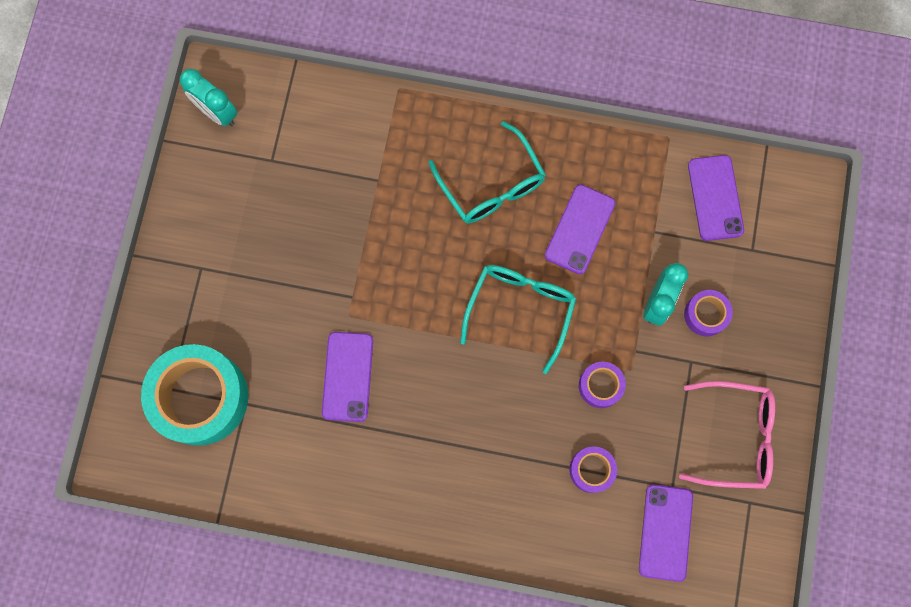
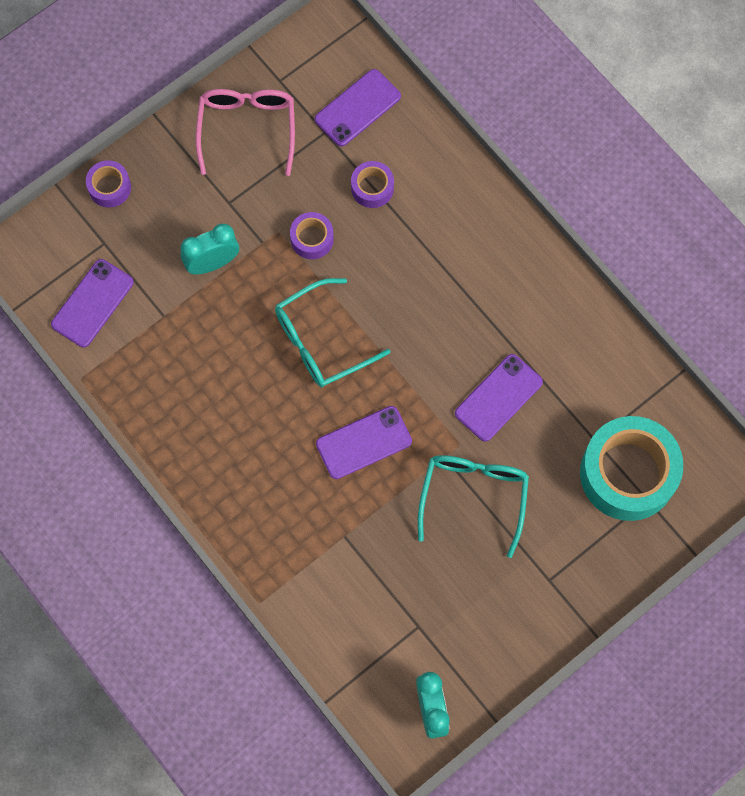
camera: 140 degrees left, 5 degrees down
(492, 185) = (256, 455): turquoise glasses -> turquoise glasses (473, 496)
(579, 229) = (219, 364): purple phone -> purple phone (364, 443)
(705, 315) = (185, 226): purple tape -> purple tape (109, 187)
(735, 437) = (247, 128): pink glasses -> pink glasses turned 45 degrees clockwise

